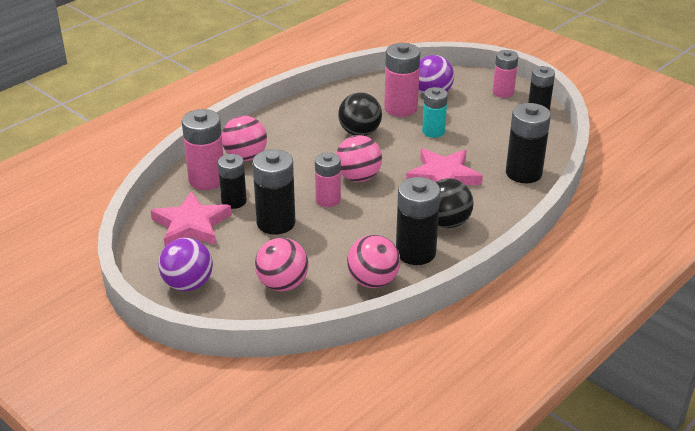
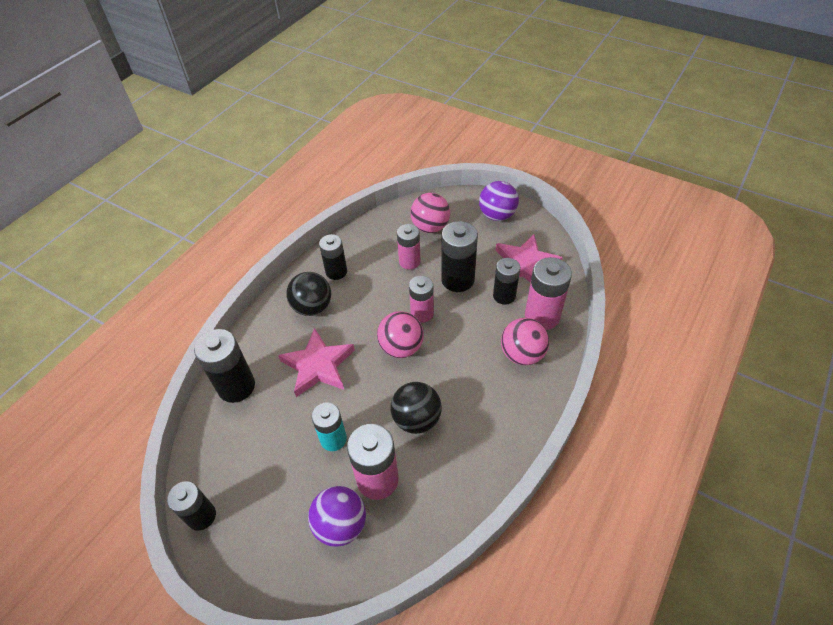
camera: 170 degrees right, 15 degrees up
(373, 281) = (365, 241): pink ball -> none
(415, 252) = (336, 272): black battery -> black battery, size x0.67
(503, 92) = (244, 550): pink battery -> pink battery (409, 261)

